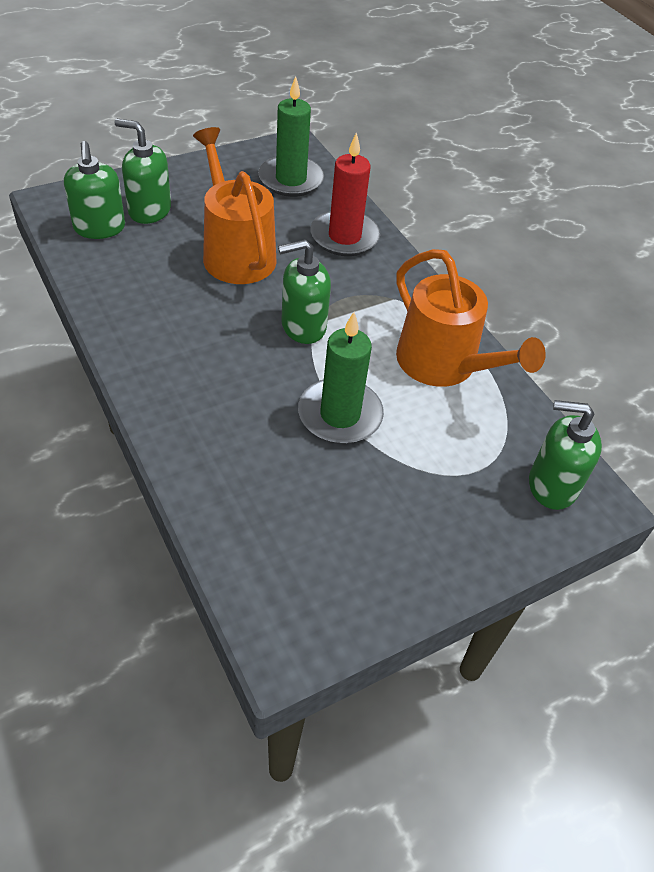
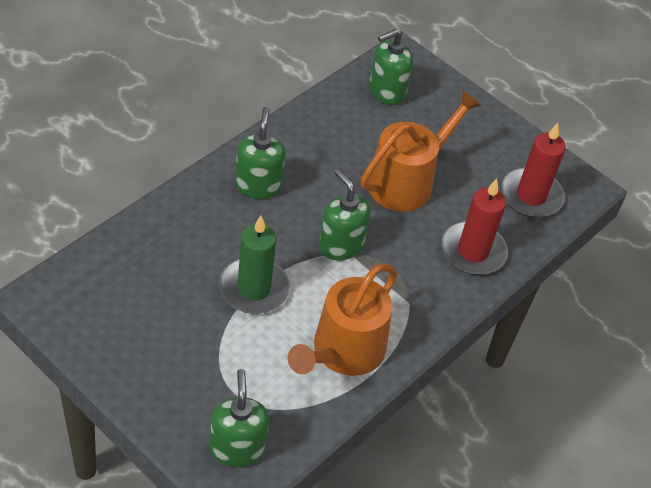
camera: 70 degrees right, 0 degrees up
(149, 210) = (426, 114): green soap dispenser -> green soap dispenser (258, 185)
(291, 179) = (531, 196): green candle -> red candle

